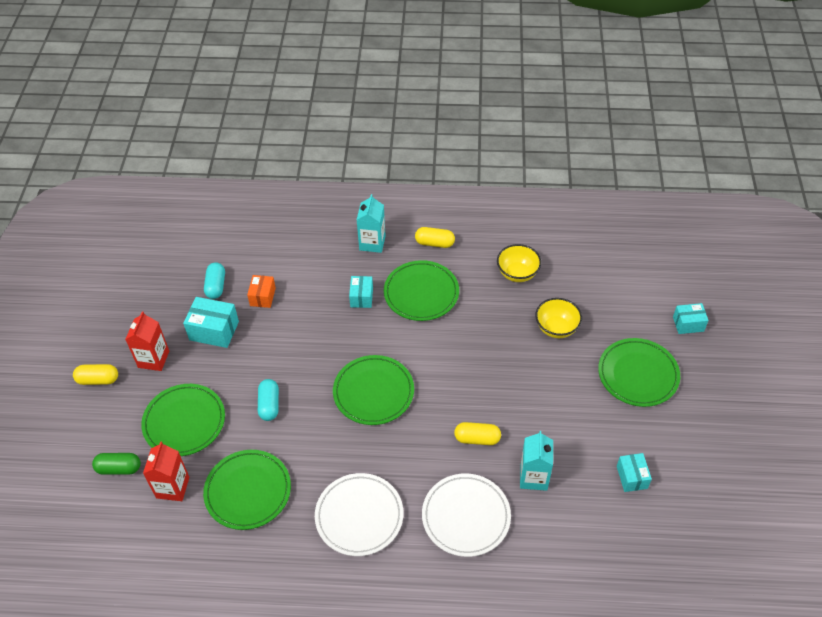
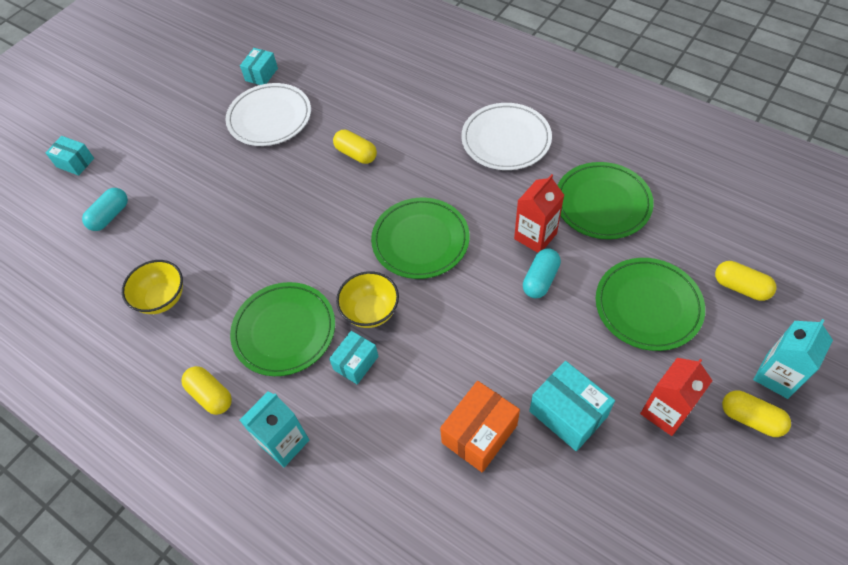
camera: 145 degrees left, 5 degrees up
(119, 468) = (740, 287): green capsule -> yellow capsule
(172, 487) = (682, 240): red carton -> red carton (535, 236)
(216, 286) = (537, 490): turquoise capsule -> turquoise capsule (110, 216)
(262, 297) = (479, 434): orange box -> orange box, size x1.56
(466, 516) = (415, 103): white plate -> white plate (269, 118)
(533, 477) = (336, 106): turquoise carton -> turquoise carton (777, 376)
(556, 328) = (189, 217): yellow bowl -> yellow bowl (370, 311)
(638, 374) = (169, 142): green plate -> none

